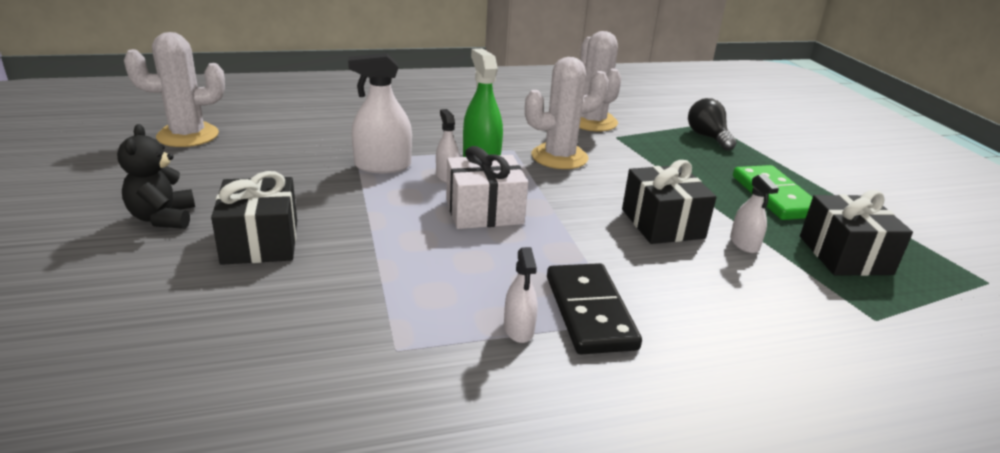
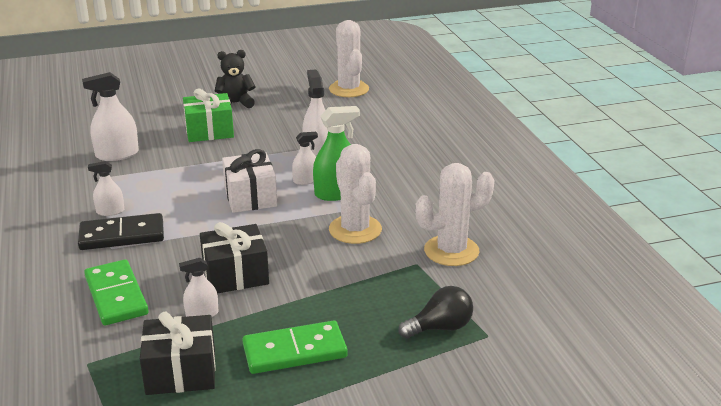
camera: 90 degrees right, 0 degrees up
(260, 242) = (209, 131): black gift -> green gift
(306, 337) = (117, 154): none -> white spray bottle
(736, 306) = (116, 295): none -> green domino

